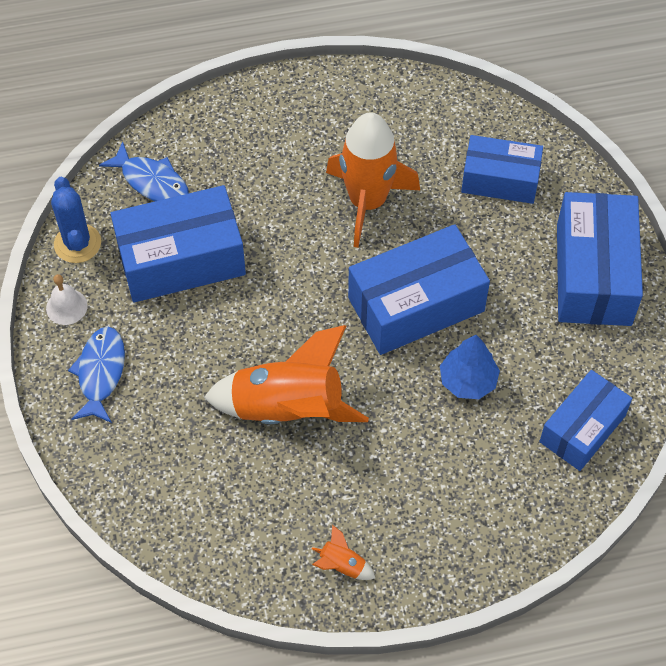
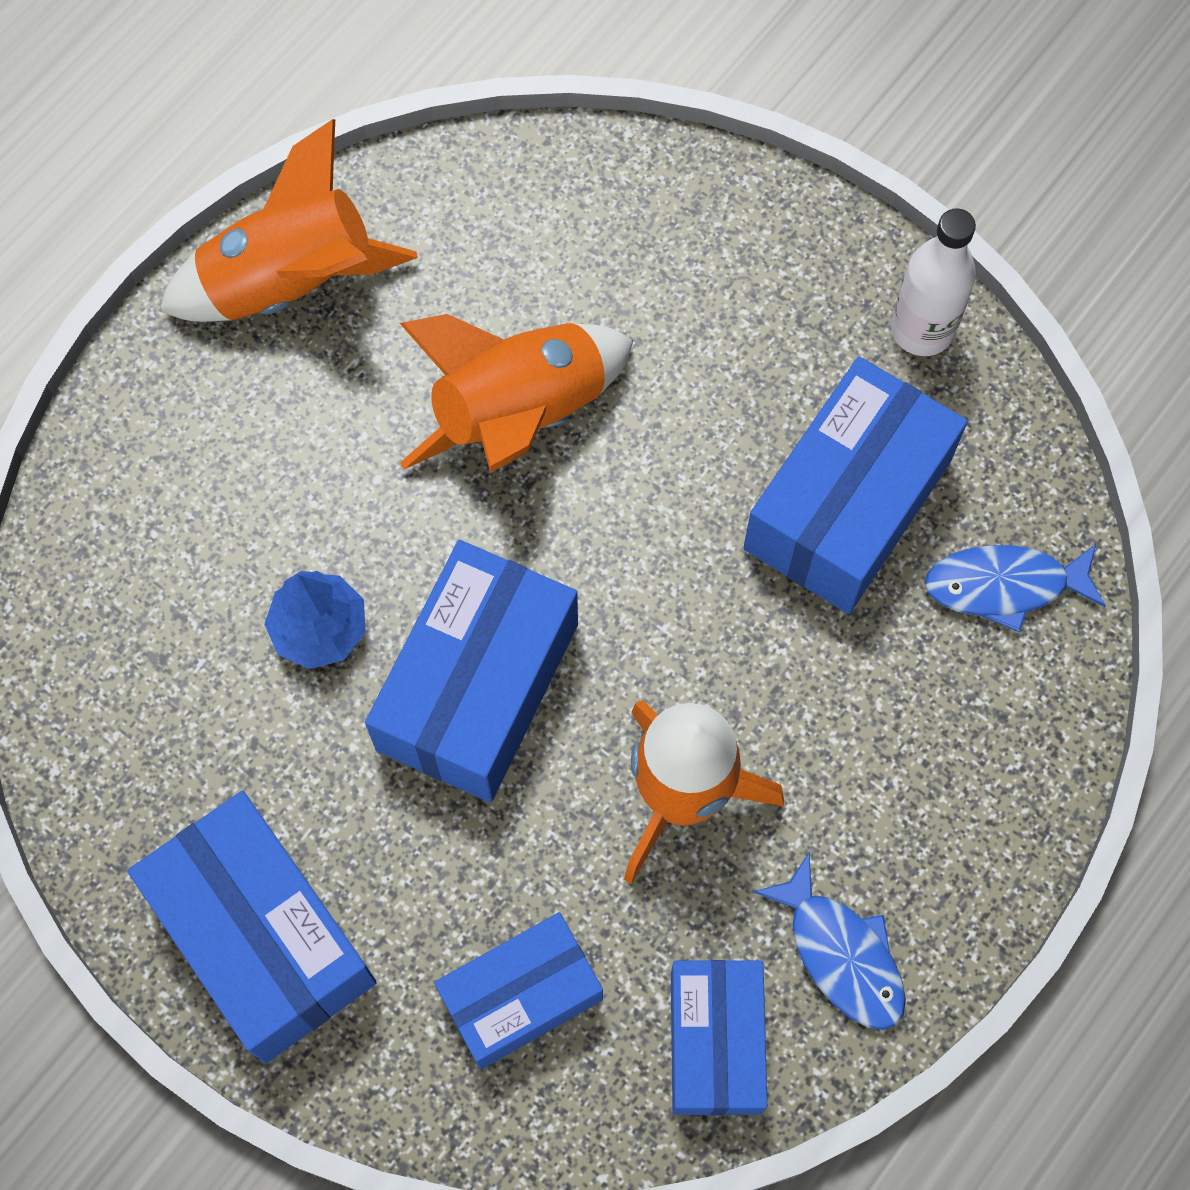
camera: 140 degrees right, 10 degrees up
(66, 307) = (922, 329): white bell -> white bottle
(77, 243) = (1002, 420): blue cactus -> none
(100, 373) = (791, 283): blue fish -> blue fish (841, 954)
(342, 565) = (291, 282): orange rocket -> orange rocket, size x2.48
(582, 429) = (116, 677): blue box -> blue box (715, 1042)

